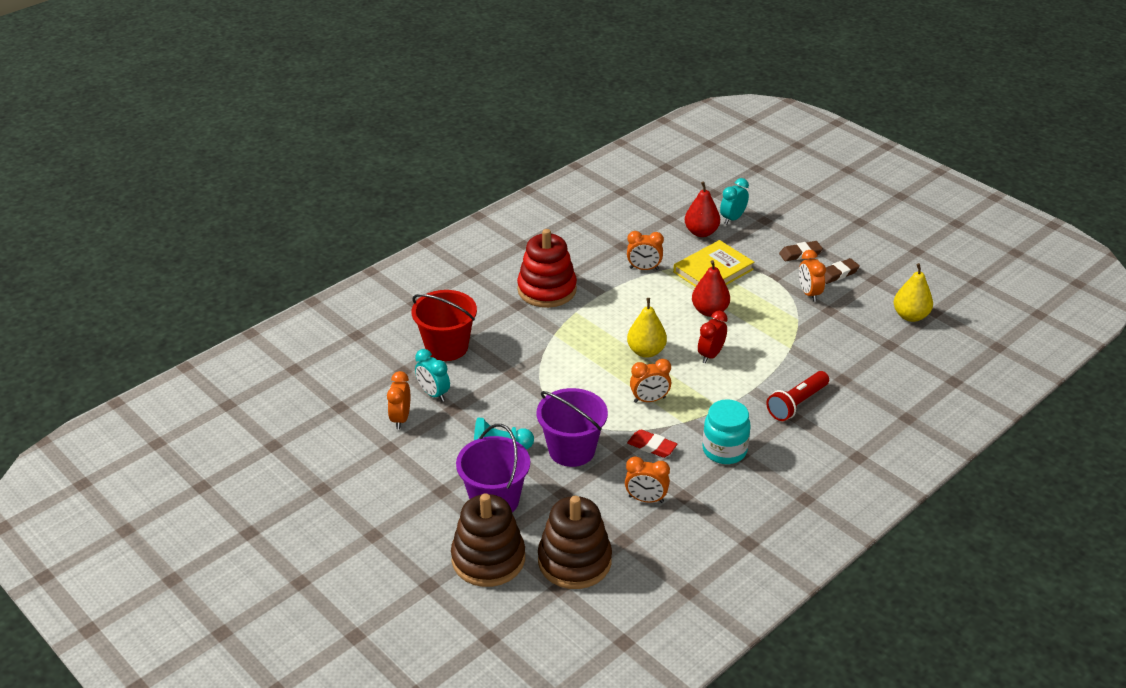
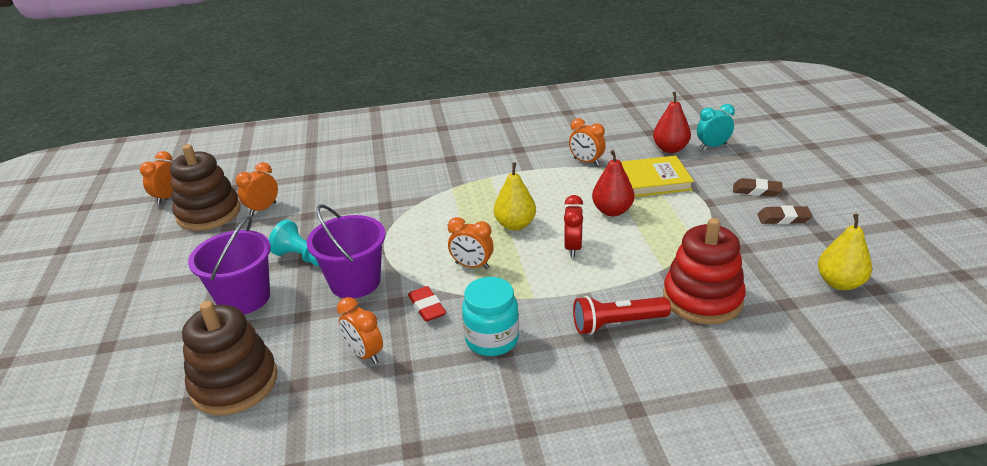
camera: 35 degrees right, 5 degrees down
(433, 394) = (308, 200): turquoise clock -> none
(446, 347) = (360, 171): red bucket -> none
(488, 559) = (174, 346): brown stacking toy -> brown stacking toy (209, 213)
(547, 290) = (485, 154): red stacking toy -> red stacking toy (702, 299)
(710, 355) = (573, 248): red clock -> red clock turned 120 degrees clockwise
(809, 293) = (733, 226): orange clock -> orange clock (168, 197)

